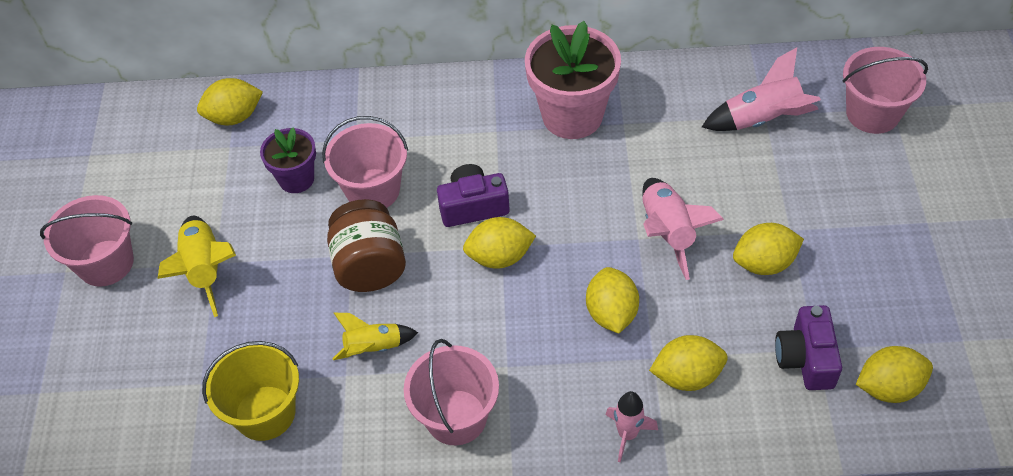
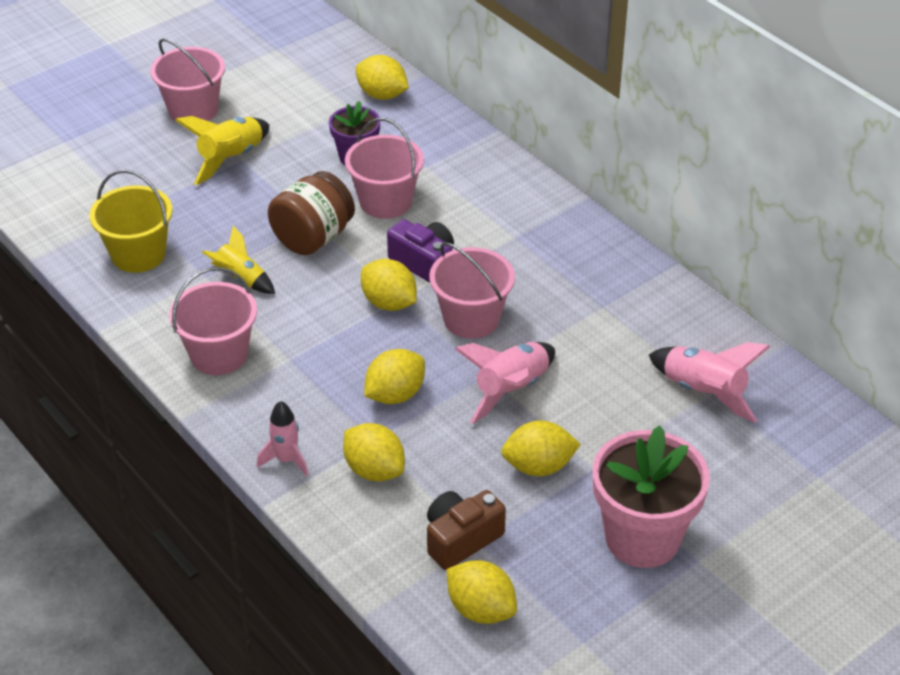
camera: 50 degrees right, 10 degrees down
(572, 116) = (578, 272): pink flower pot -> pink flower pot (642, 538)
(764, 263) = (538, 466): yellow lemon -> yellow lemon turned 45 degrees counterclockwise
(806, 359) = (461, 539): purple camera -> brown camera
(872, 113) = (794, 465): pink bucket -> pink bucket (471, 318)

